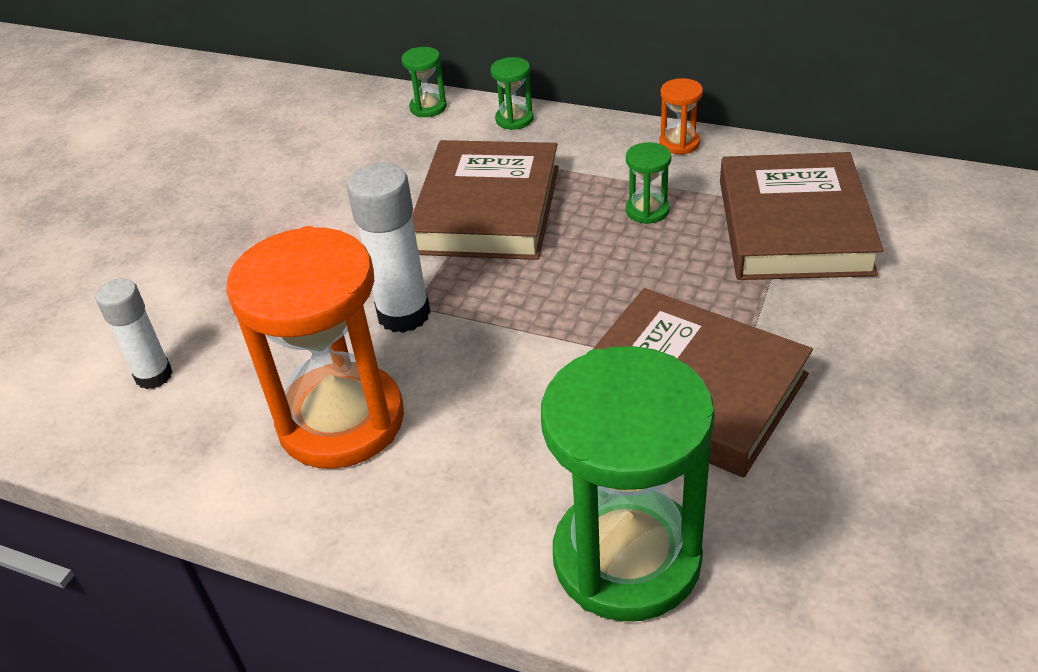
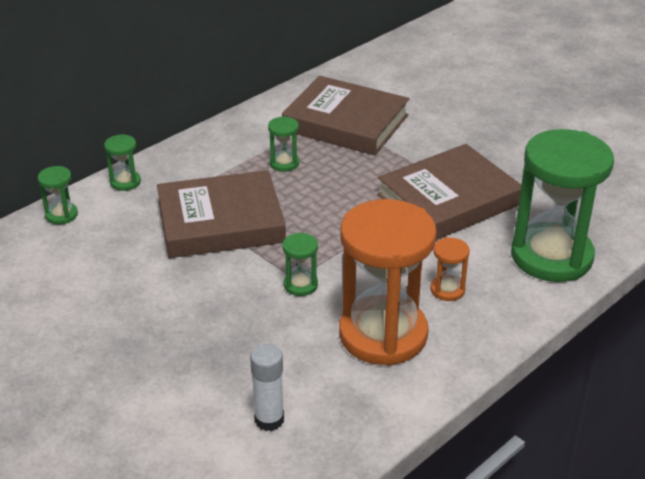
camera: 70 degrees left, 5 degrees down
(404, 314) = (300, 285): white glue stick -> green hourglass
(488, 209) = (221, 222): brown book -> brown book turned 45 degrees counterclockwise
(679, 143) = (227, 130): orange hourglass -> orange hourglass (447, 290)

